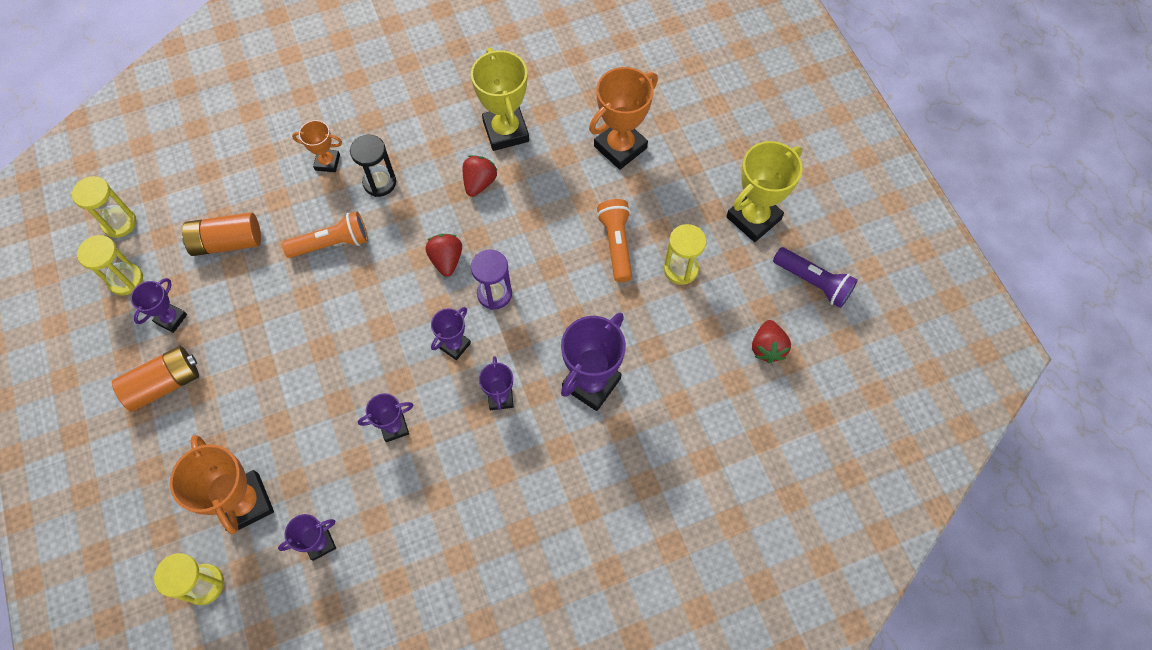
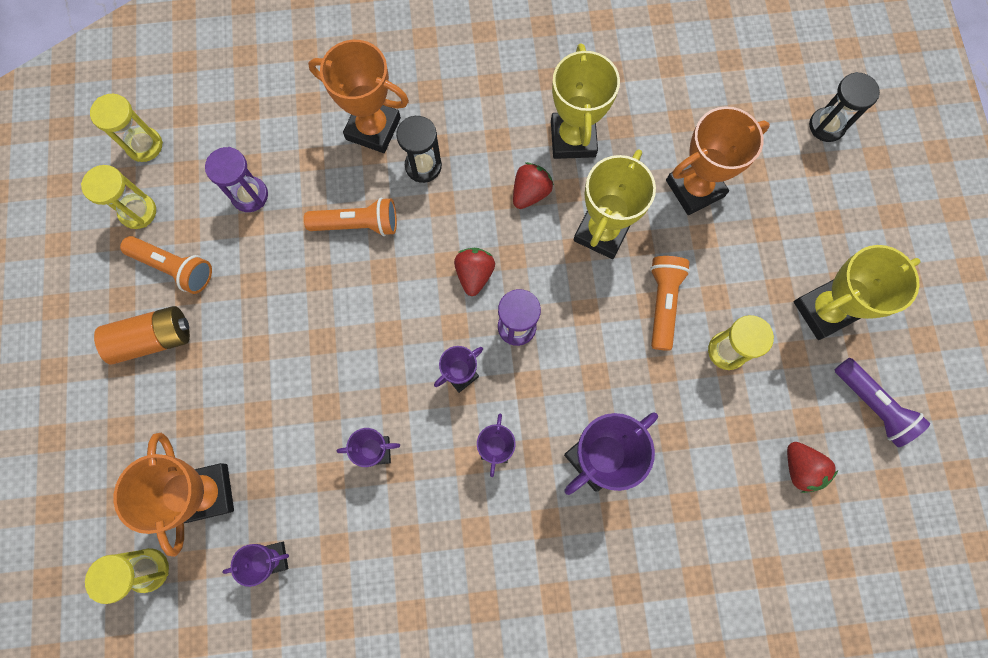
camera: 15 degrees right, 10 degrees up
(171, 319) = (175, 267): purple trophy -> orange flashlight
(227, 242) = (250, 195): orange battery -> purple hourglass
(327, 162) = (373, 128): orange trophy -> orange trophy, size x1.80
(549, 199) = (602, 231): none -> yellow trophy
(717, 74) = (826, 126): none -> black hourglass
(767, 348) = (800, 468): red strawberry -> red strawberry turned 45 degrees counterclockwise

